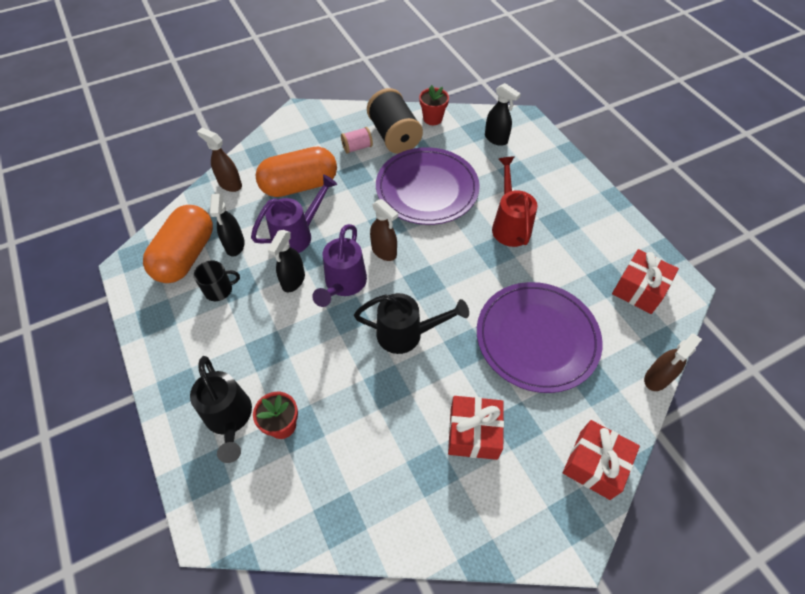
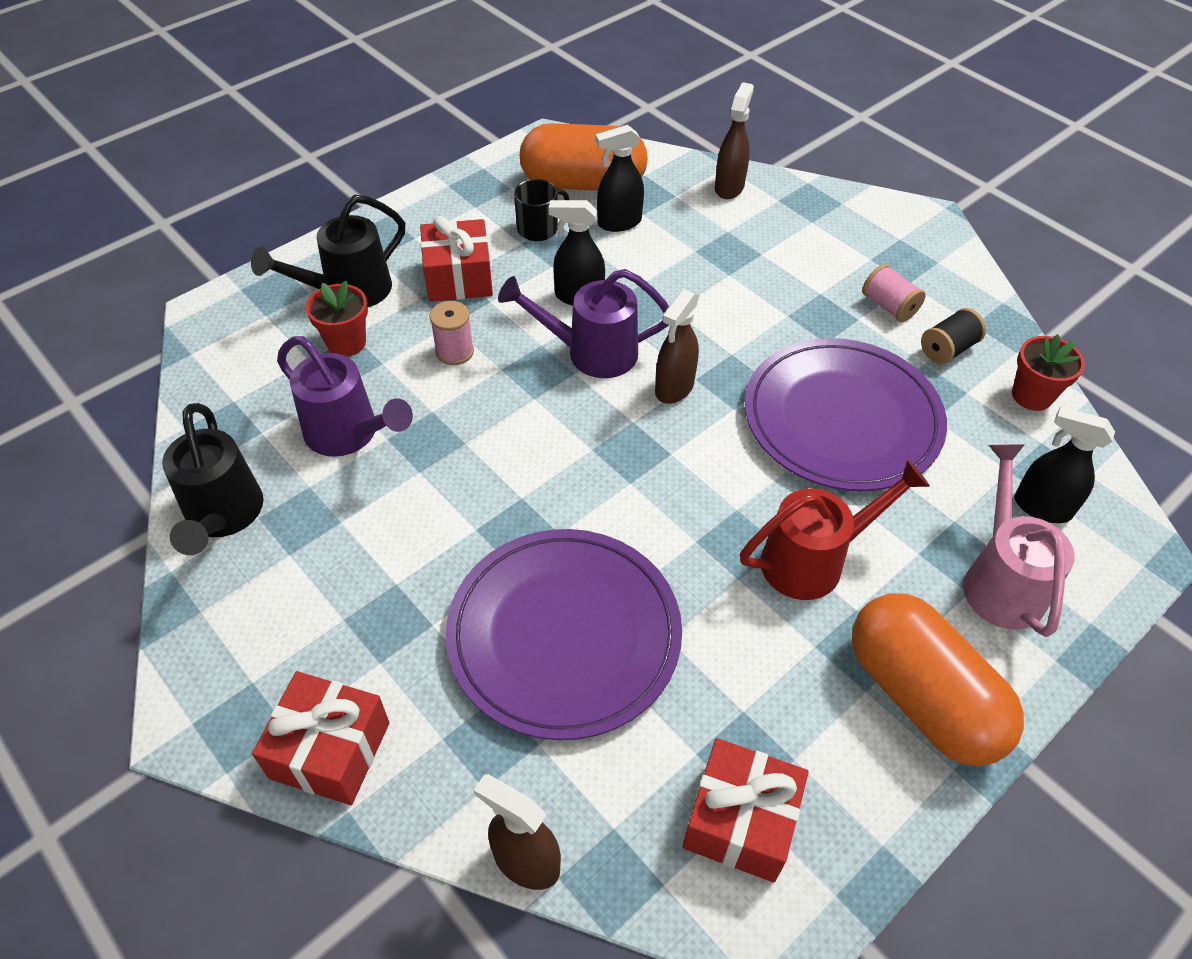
camera: 75 degrees right, 5 degrees down
(219, 290) = (538, 229): black mug -> black mug turned 90 degrees counterclockwise
(297, 235) = (664, 280): purple watering can -> purple watering can (348, 434)
(299, 185) = (765, 259): orange capsule -> orange capsule (921, 696)
(316, 358) = (454, 352): none -> pink spool
(394, 136) = (947, 349): black spool -> black spool, size x0.50
(406, 334) = (522, 446): black watering can -> black watering can (223, 516)
(473, 433) = (364, 563): red gift -> red gift (458, 278)
(496, 139) = (1041, 507): black spray bottle -> black spray bottle turned 90 degrees clockwise
(532, 165) = (1000, 581): none -> pink watering can

